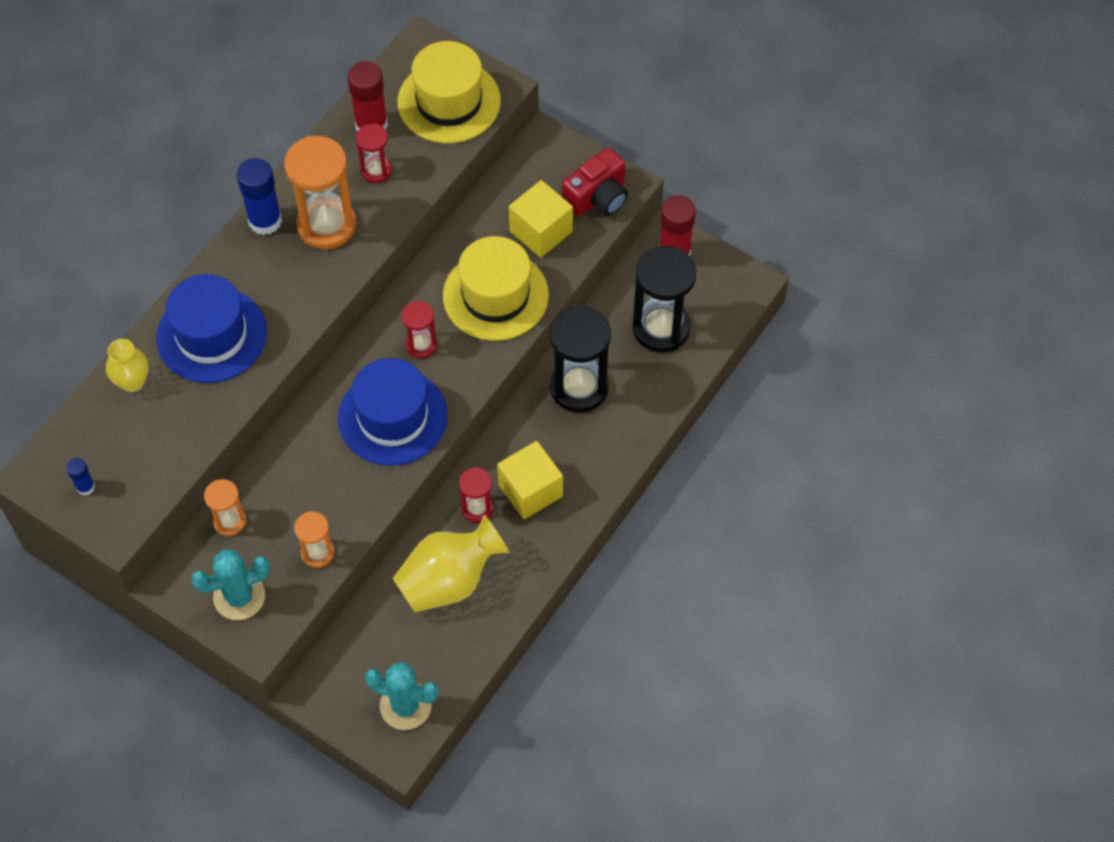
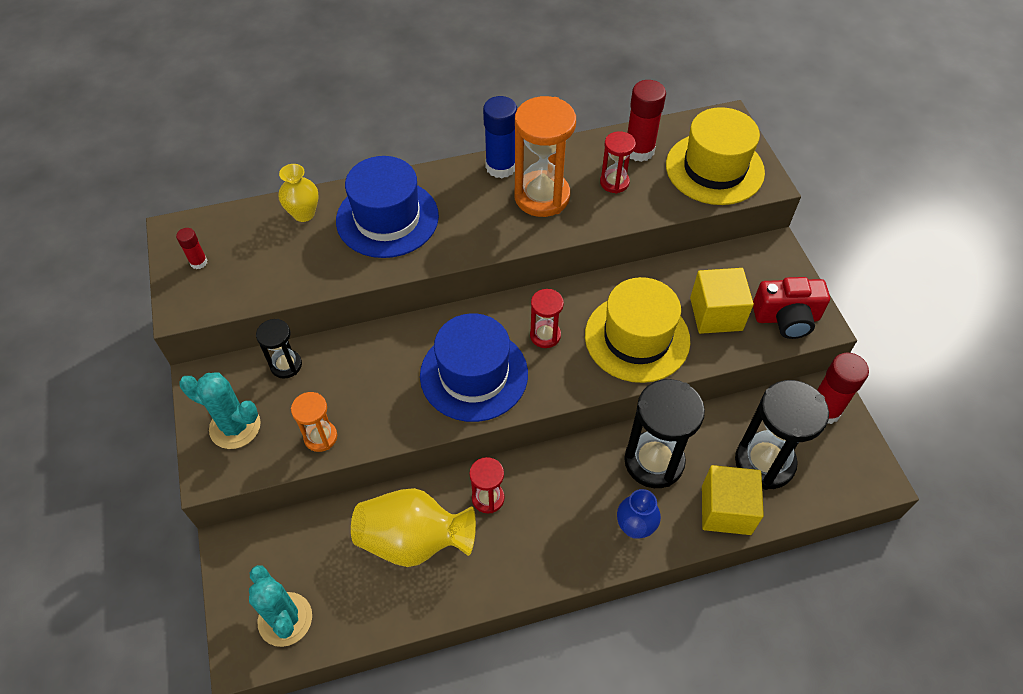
camera: 40 degrees right, 5 degrees down
(85, 487) = (198, 262): blue glue stick -> red glue stick
(230, 521) = (286, 365): orange hourglass -> black hourglass
(530, 490) = (542, 516): yellow cube -> yellow cube (726, 510)
(605, 447) = (635, 527): none -> blue vase

